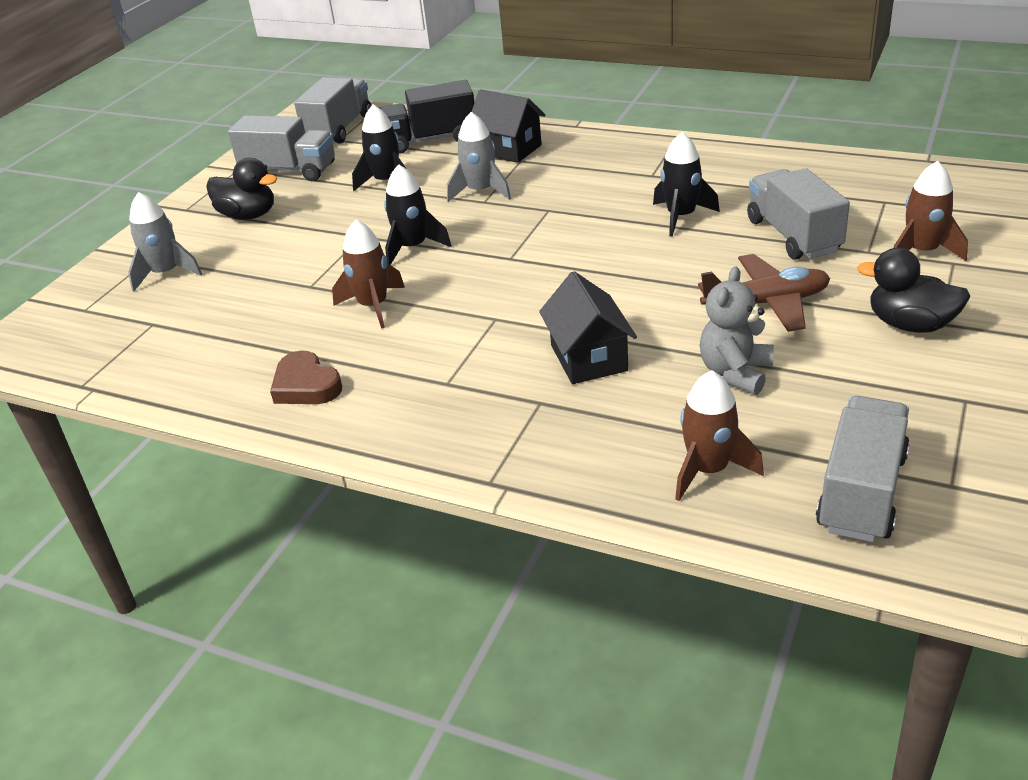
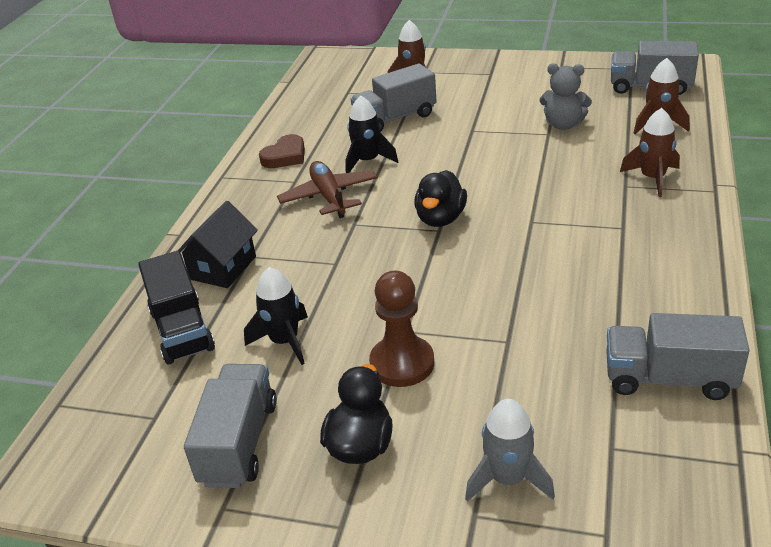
camera: 100 degrees left, 0 degrees up
(306, 385) = (660, 298): brown heart -> brown heart (285, 156)
(321, 233) = (402, 363): none -> brown pawn
(339, 129) = (119, 427): grey truck -> grey truck (669, 379)
(373, 306) = (532, 289): brown rocket -> brown rocket (652, 178)
(412, 247) = (427, 289): black rocket -> none
(480, 191) = (315, 269): grey rocket -> none
(589, 358) = (568, 174): black house -> none
(766, 303) = (483, 121): brown plane -> brown plane (329, 197)
(910, 325) = (495, 81): black duck -> black duck (440, 218)

